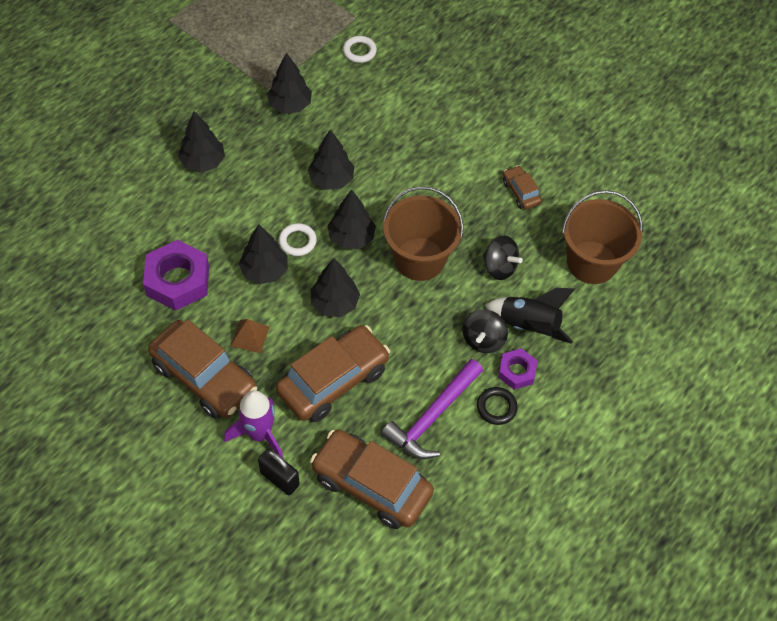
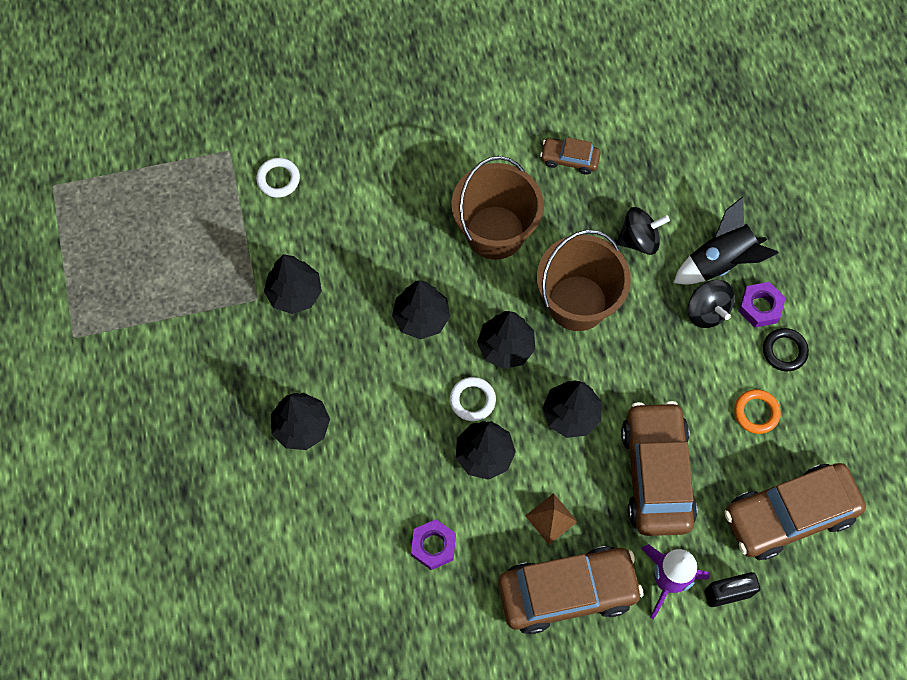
camera: 50 degrees left, 10 degrees up
(178, 280) = (433, 546): purple nut -> purple nut, size x0.57
(432, 417) = (756, 412): purple hammer -> orange ring
(591, 262) = (692, 158): brown bucket -> brown bucket (495, 232)

